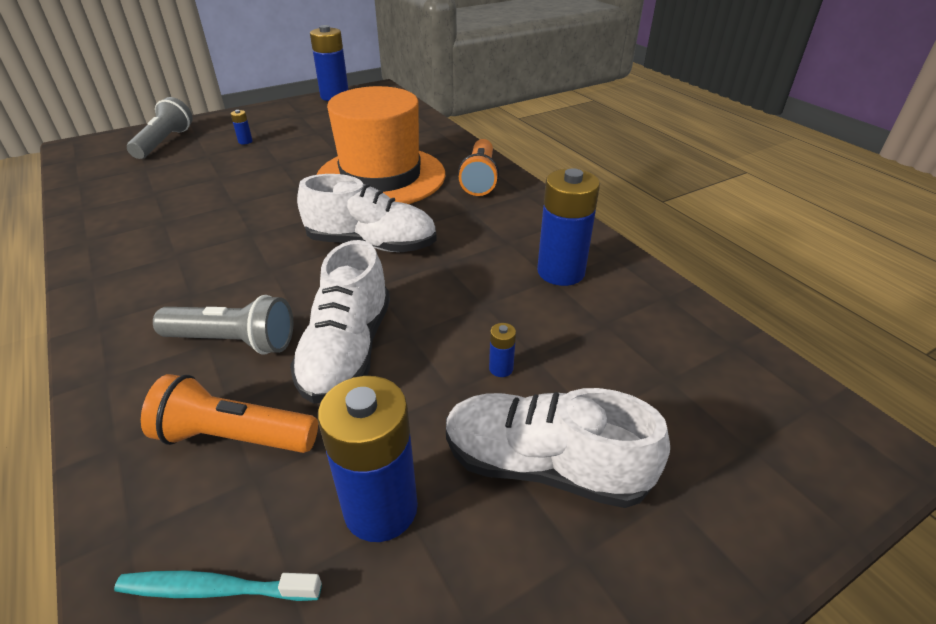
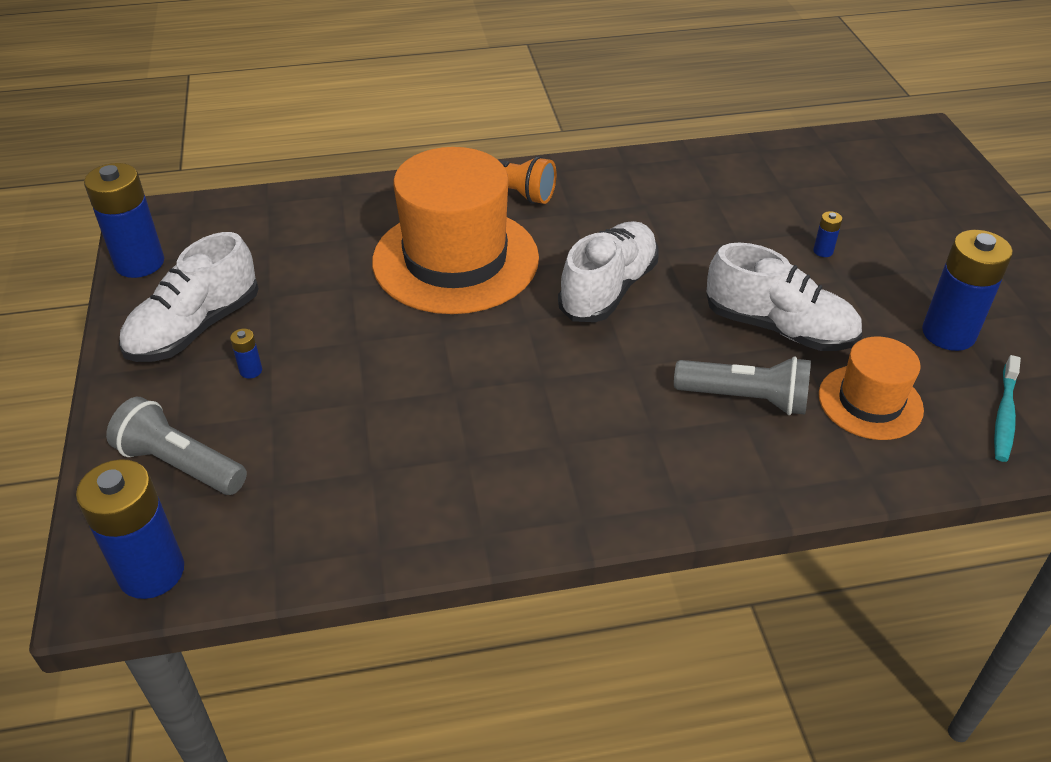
camera: 70 degrees left, 5 degrees up
(234, 341) = (745, 398): grey flashlight -> grey flashlight turned 75 degrees clockwise
(234, 437) = (870, 402): orange flashlight -> orange hat
(543, 466) = (922, 256): white shoe -> white shoe (195, 328)
(561, 272) = (706, 189): blue battery -> blue battery (151, 572)

